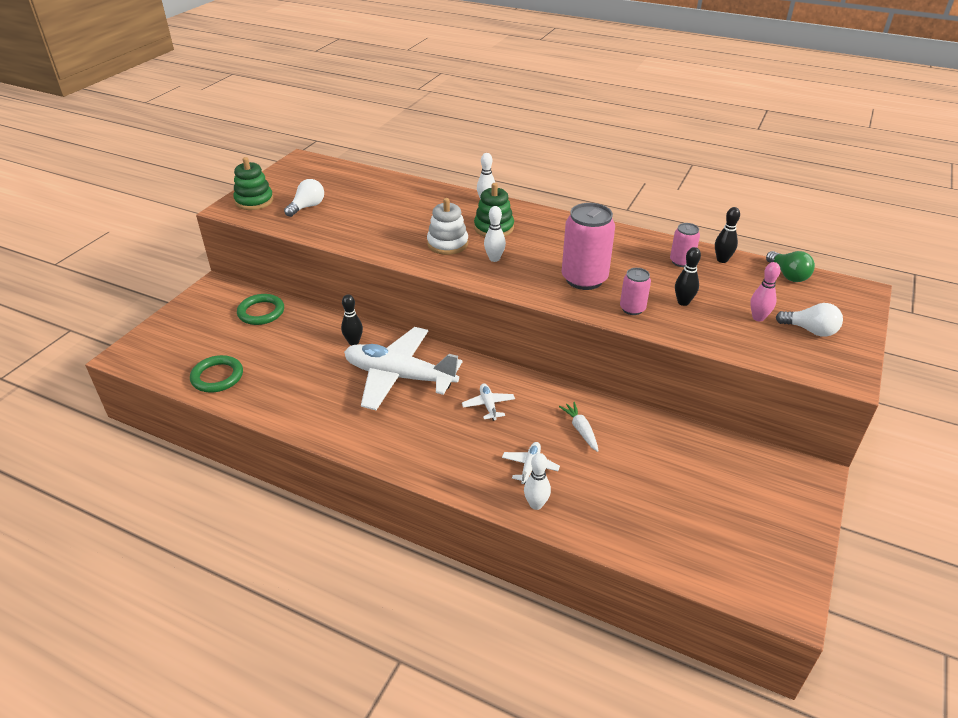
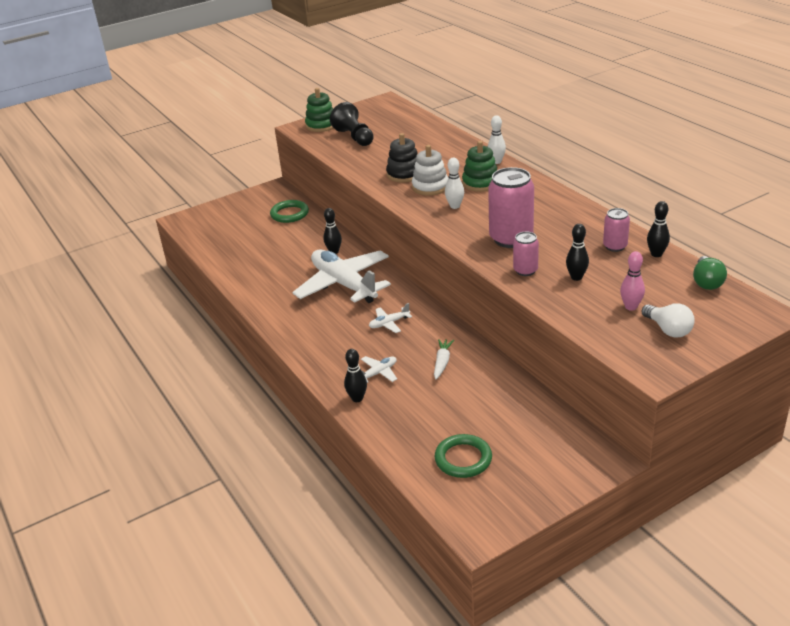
camera: 35 degrees right, 5 degrees down
(217, 377) = (225, 249): green ring -> green ring (463, 459)
(307, 207) = (354, 137): white light bulb -> black pawn
(406, 236) = (404, 174): none -> black stacking toy
(488, 405) = (389, 323): white plane -> white plane turned 135 degrees counterclockwise
(536, 504) = (357, 398): white bowling pin -> black bowling pin

